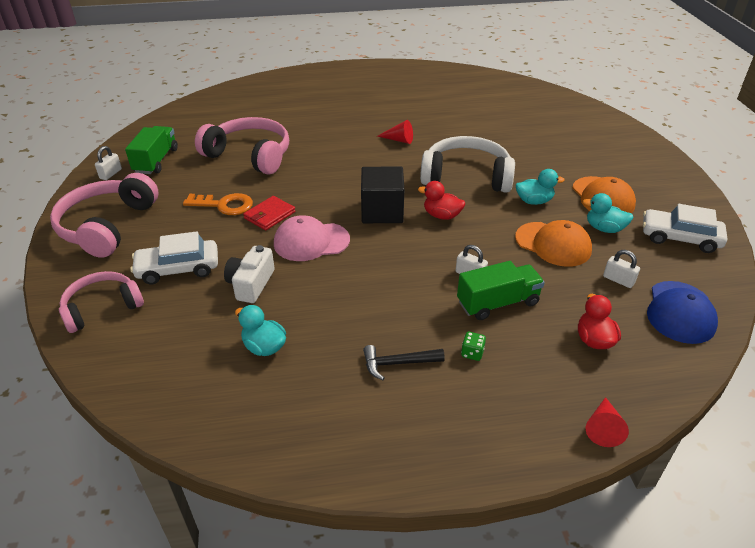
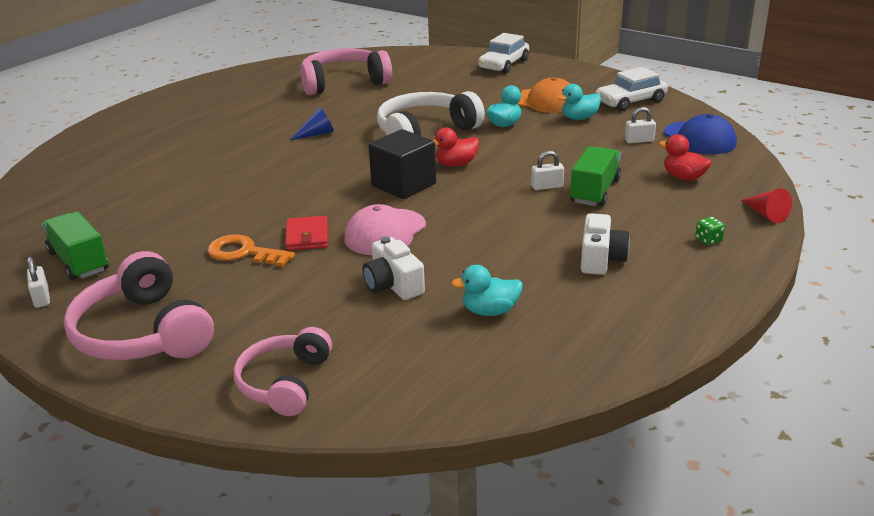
camera: 45 degrees left, 10 degrees down
(178, 269) = (300, 315): white car -> white car (504, 65)
(224, 205) = (244, 253): orange key -> orange key turned 120 degrees counterclockwise
(250, 155) = (186, 208): pink headphones -> pink headphones (343, 83)
(398, 363) = (601, 259): black hammer -> white camera
(399, 140) = (317, 134): red cone -> blue cone
(472, 353) = (633, 225): green dice -> green dice (708, 240)
(553, 244) = (565, 142): orange cap -> none

